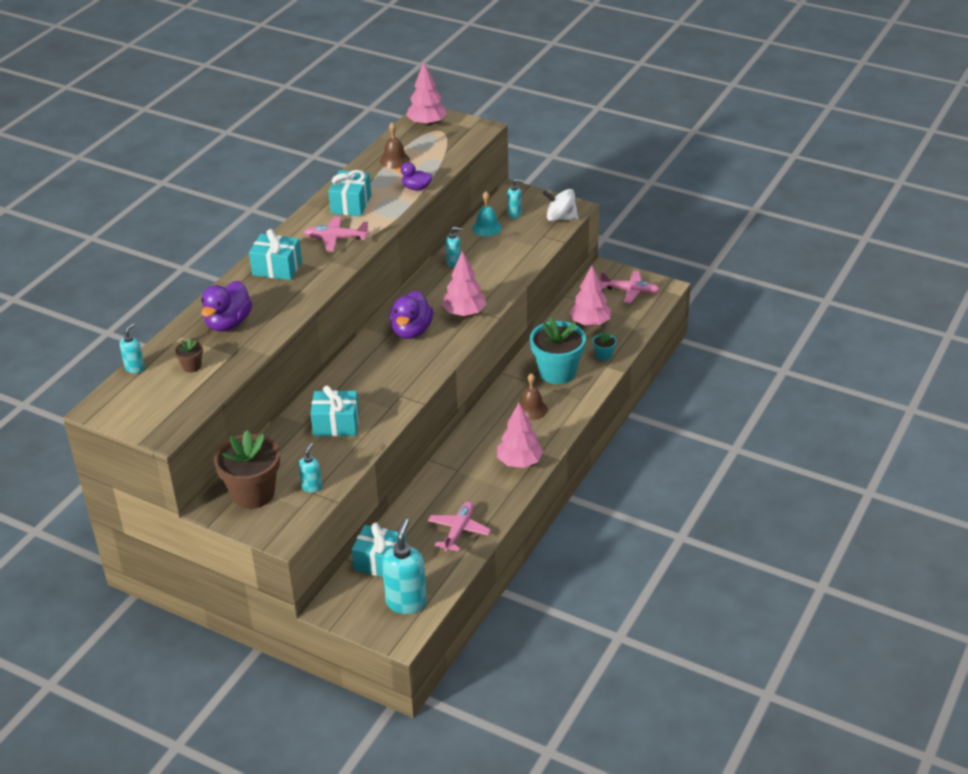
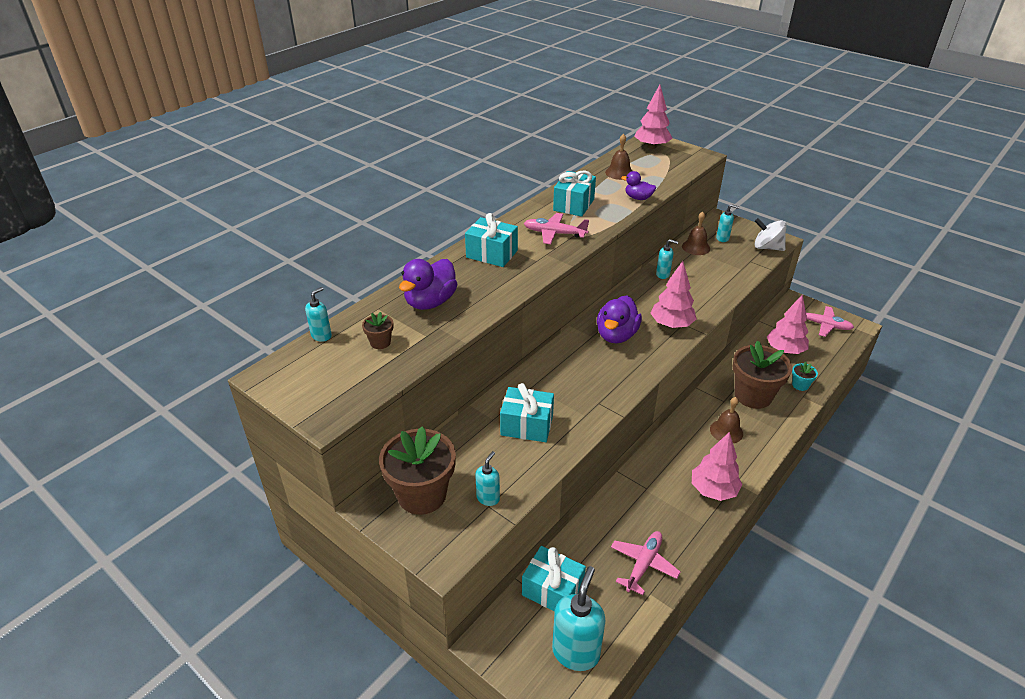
camera: 10 degrees right, 0 degrees up
(487, 228) = (696, 247): turquoise bell -> brown bell
(557, 372) = (753, 395): turquoise flower pot -> brown flower pot

